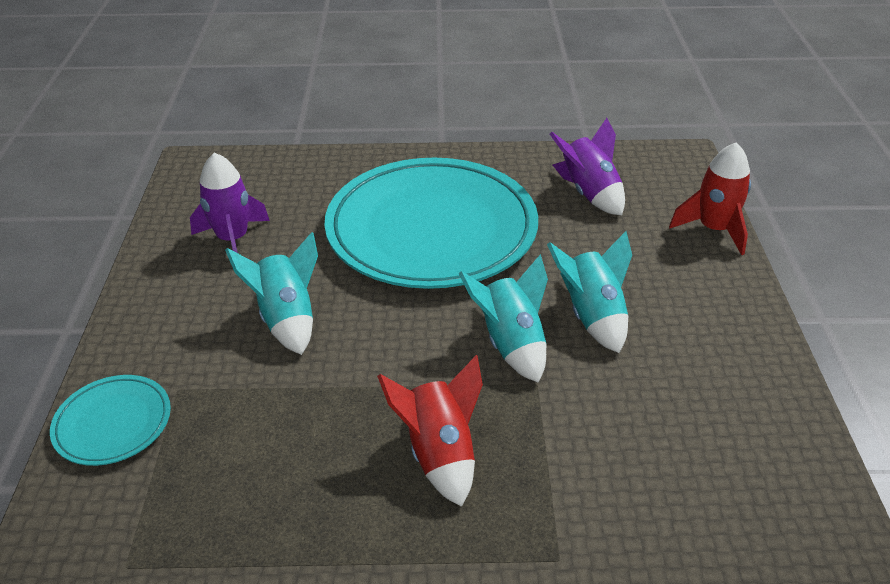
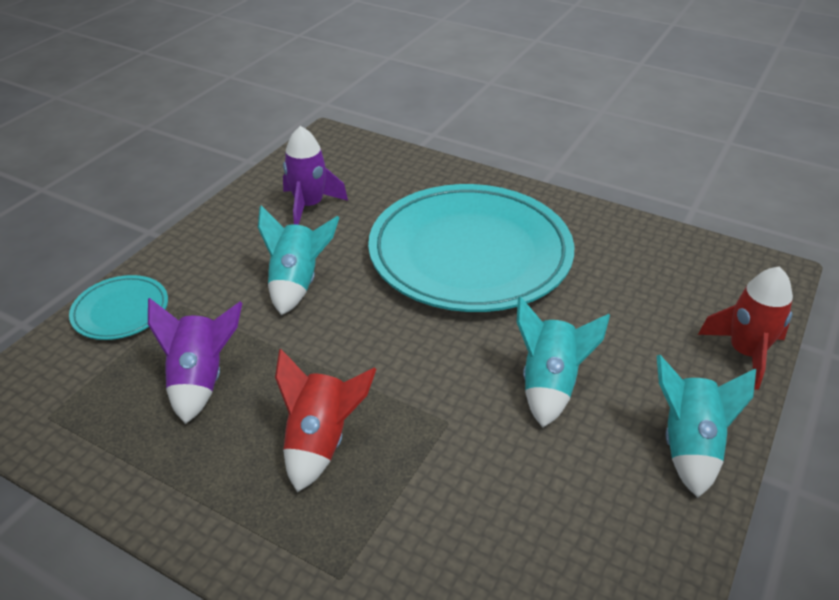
camera: 30 degrees right, 0 degrees up
(511, 343) = (455, 377): turquoise rocket -> turquoise rocket (689, 445)
(589, 193) = (643, 272): purple rocket -> purple rocket (201, 379)

